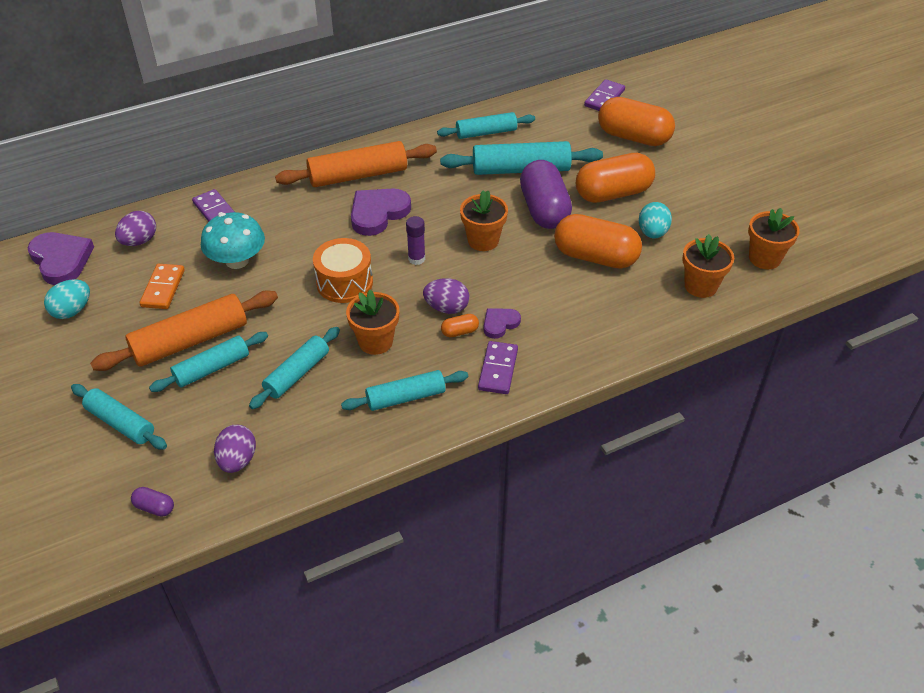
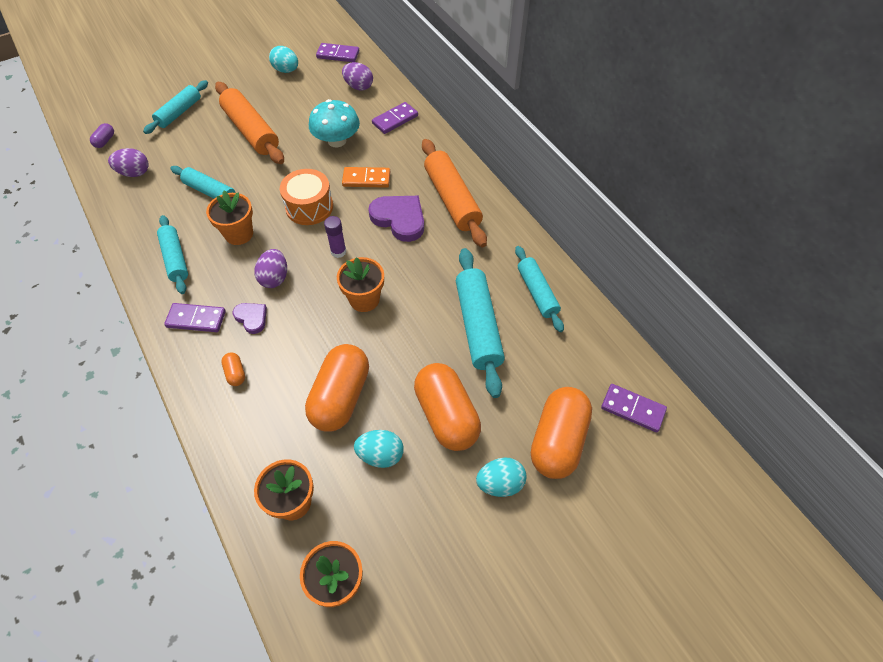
camera: 85 degrees right, 10 degrees up
(61, 260) = (338, 55): purple heart -> purple domino
(163, 288) = (307, 108): orange domino -> orange domino (366, 179)
(212, 368) = (222, 146): turquoise rolling pin -> none
(460, 332) = (244, 289): orange capsule -> orange capsule (235, 373)
(544, 210) = (413, 349): purple capsule -> none
(672, 169) = (500, 483): none -> turquoise egg

